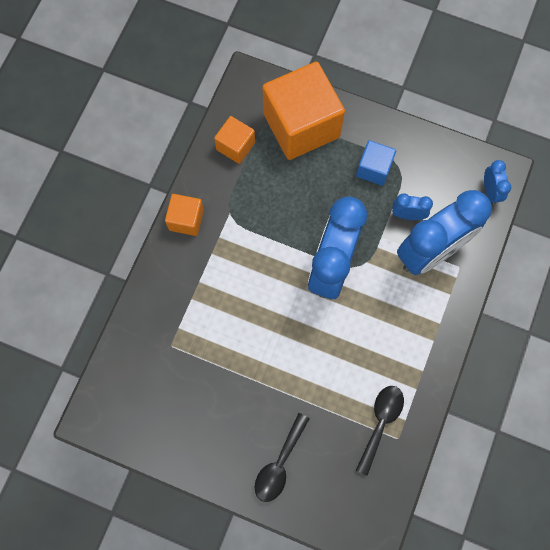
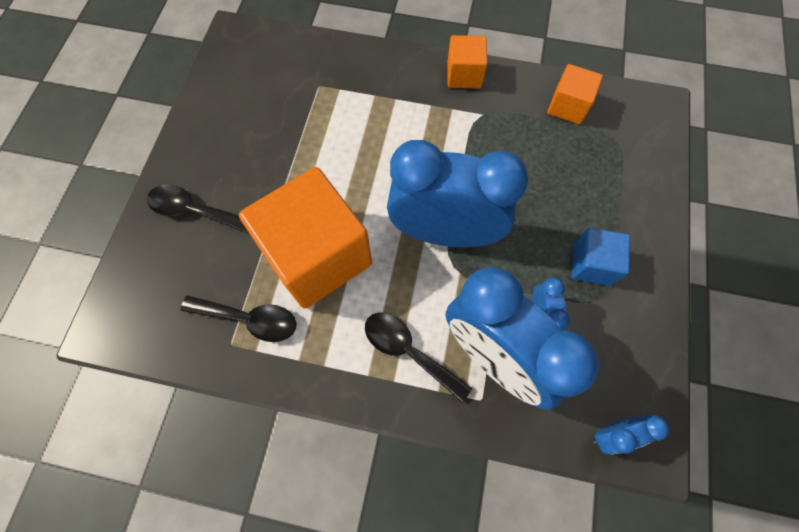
camera: 80 degrees right, 5 degrees down
(301, 125) = (620, 170): orange cube -> orange cube (317, 256)
(420, 309) = (409, 351): none -> black spoon

